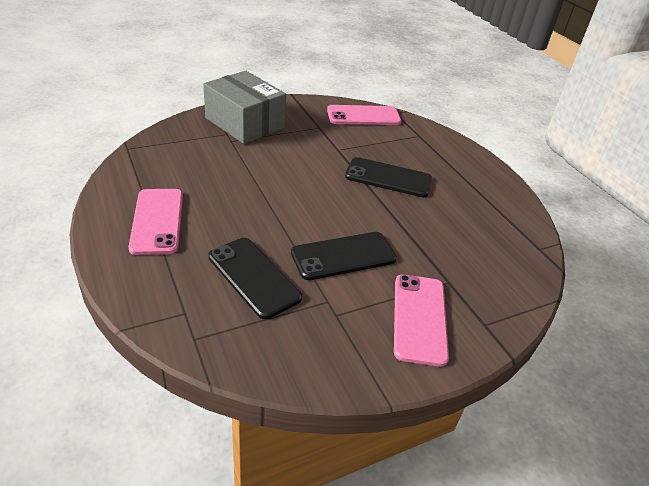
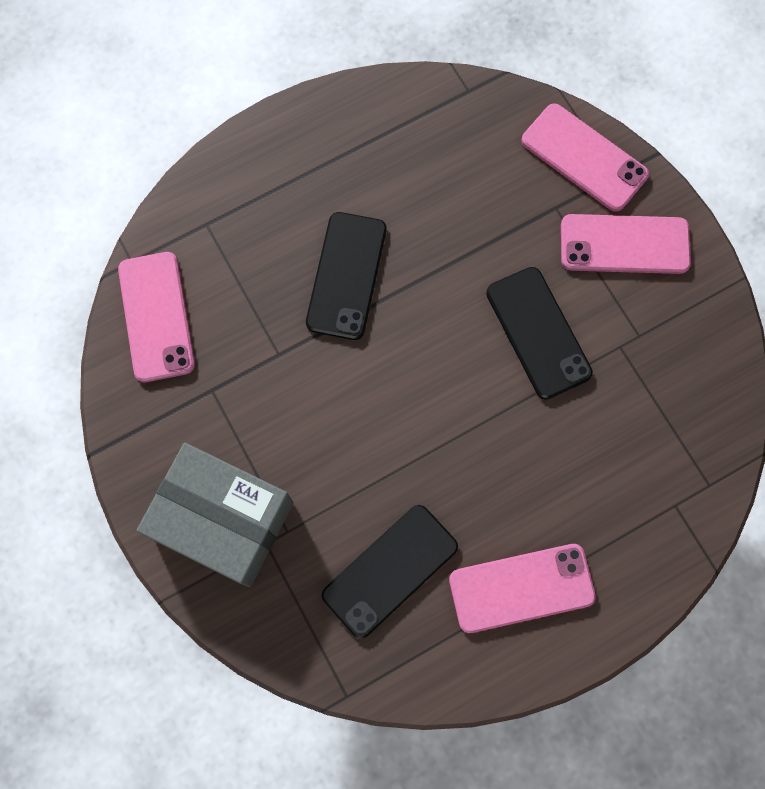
camera: 90 degrees left, 35 degrees up
(245, 123) = (223, 519): grey box -> grey box turned 75 degrees clockwise
(254, 277) = (600, 438): black phone -> black phone (390, 570)
(497, 305) = (584, 158): none -> pink phone

